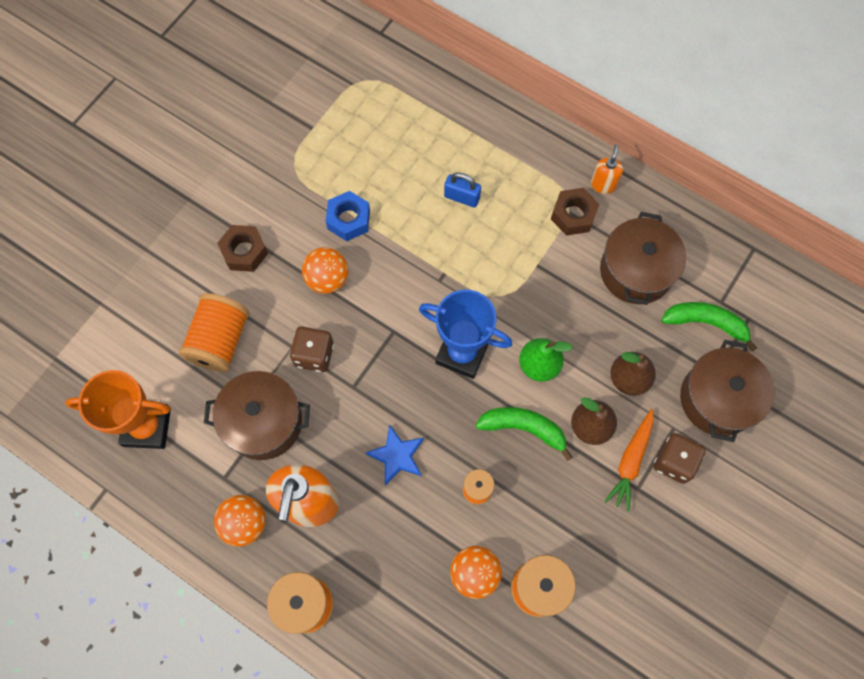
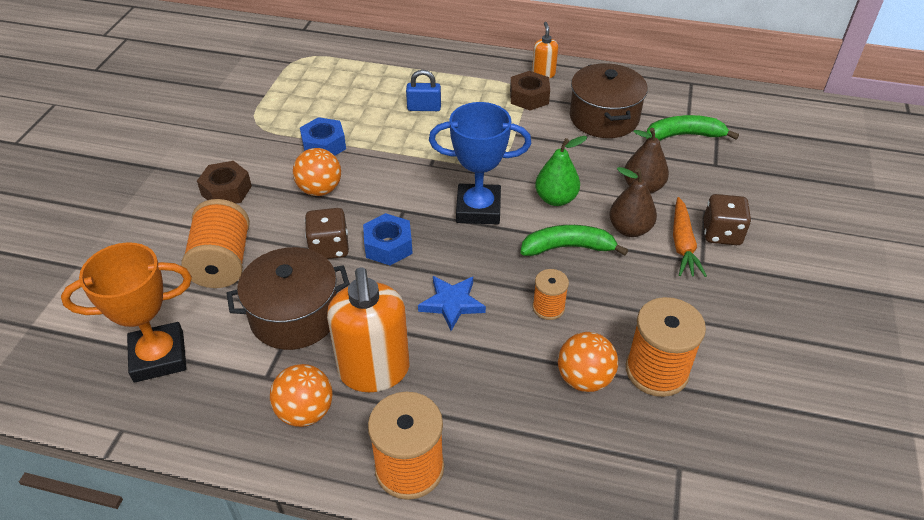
camera: 20 degrees left, 25 degrees down
(365, 370) = (388, 246): none -> blue nut
(717, 399) = (729, 180): brown pot -> none

